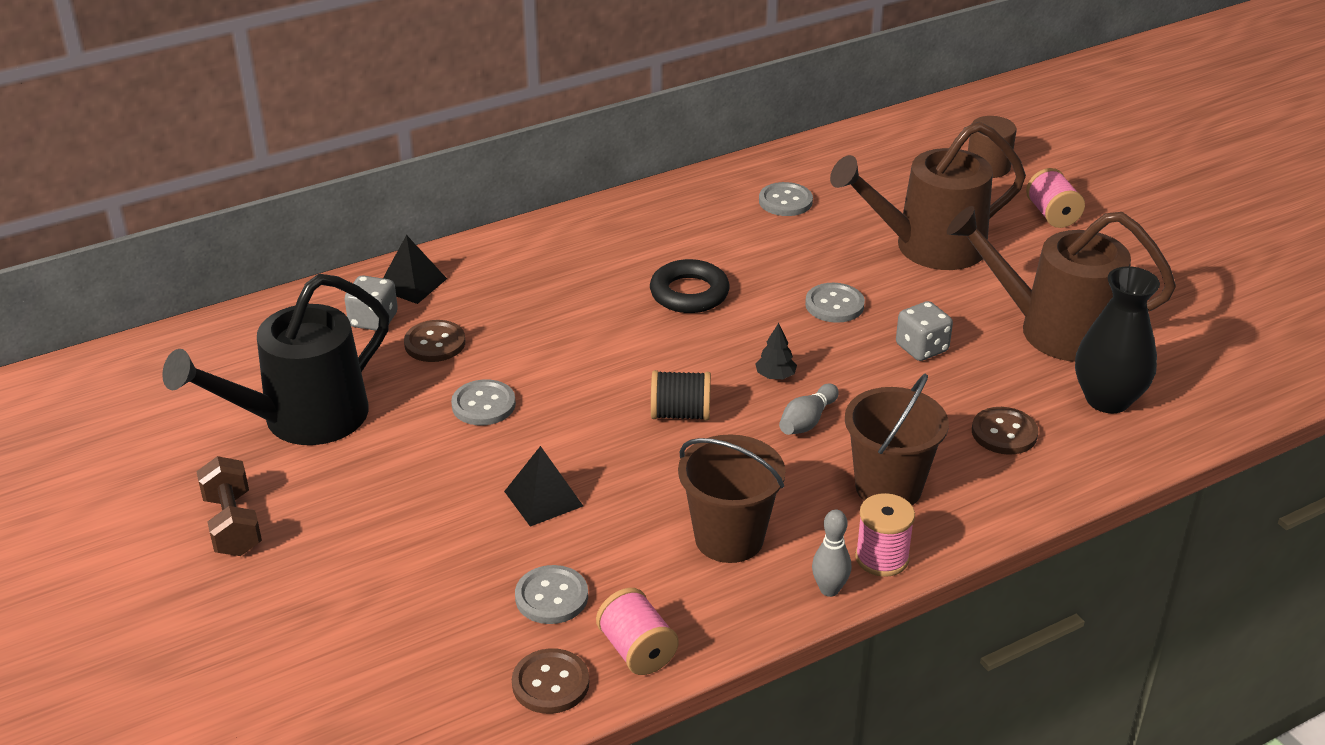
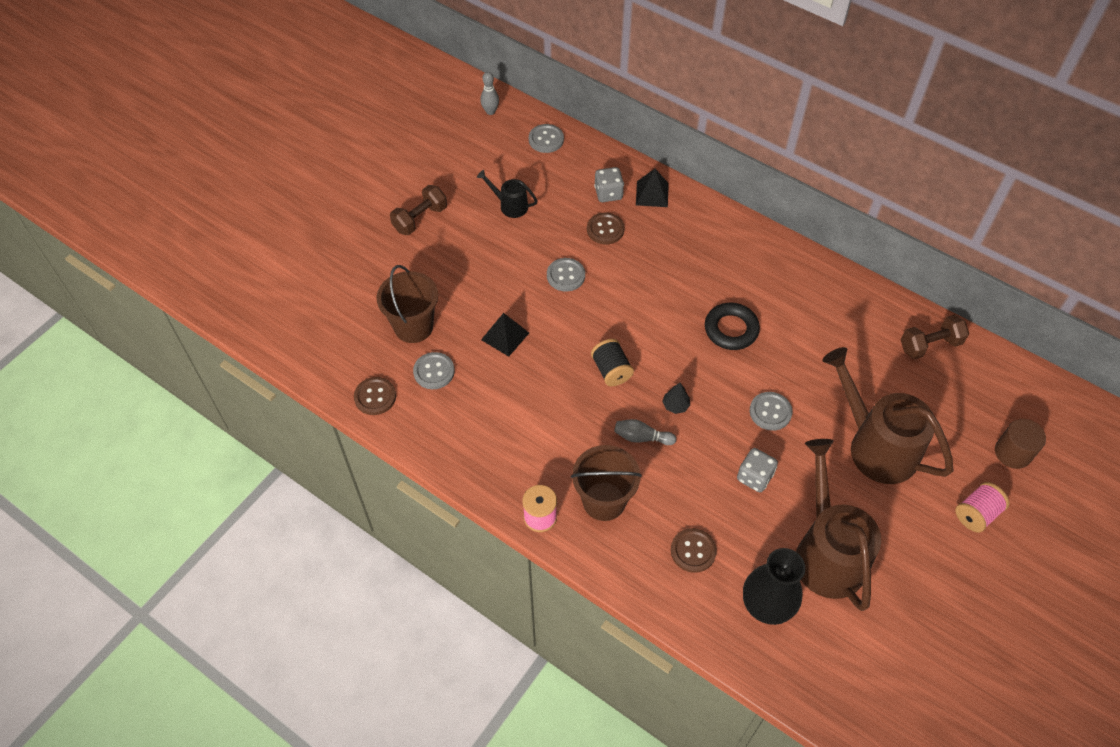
camera: 65 degrees right, 20 degrees up
(302, 419) = (510, 205): black watering can -> black watering can, size x0.47
(637, 650) = (414, 424): pink spool -> none
(729, 538) = (518, 435): brown bucket -> brown bucket (413, 326)
(785, 201) = (872, 343): grey button -> grey button (546, 139)
(816, 166) = (930, 345): none -> brown dumbbell
(829, 589) = (501, 498): grey bowling pin -> grey bowling pin (490, 111)

